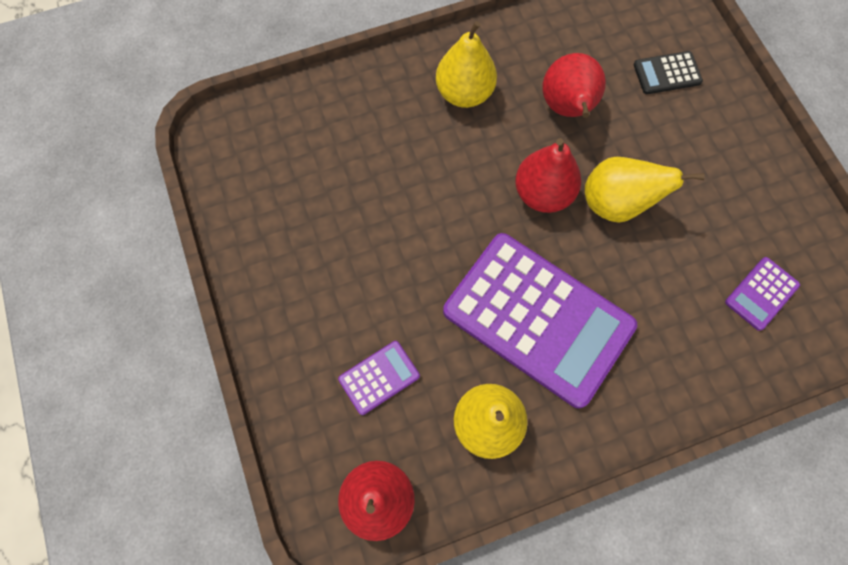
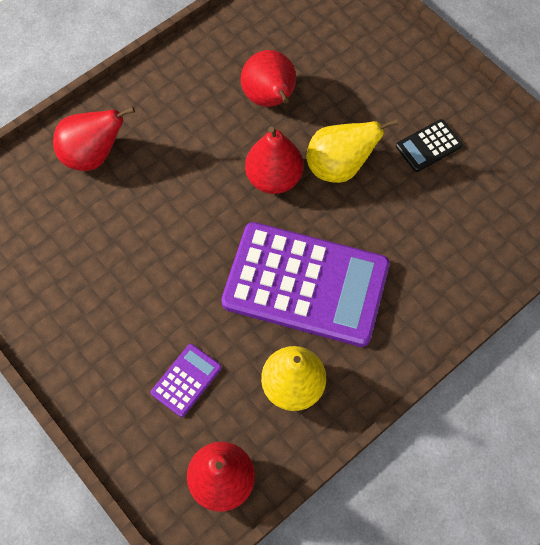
camera: 20 degrees left, 5 degrees down
(367, 111) = (93, 155): none -> red pear
(464, 93) = (175, 113): yellow pear -> none
(667, 73) = (345, 43): black calculator -> black calculator (428, 146)
(761, 293) = (482, 202): purple calculator -> none

